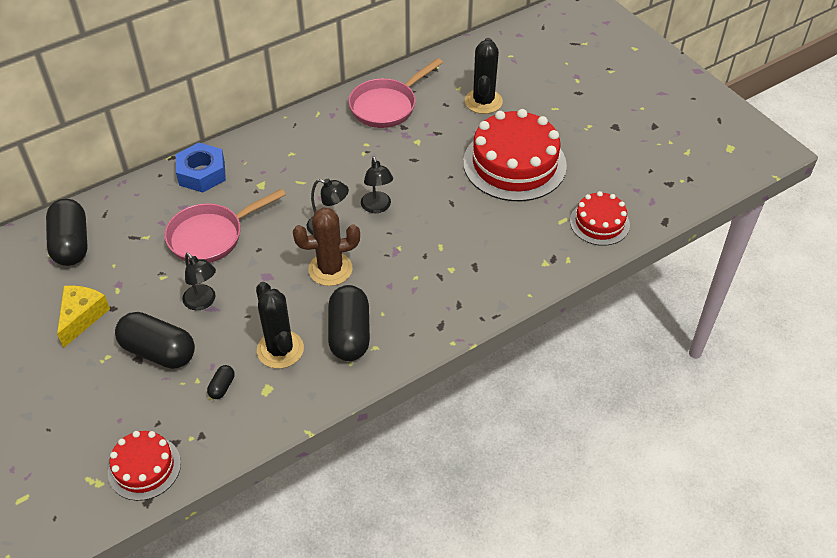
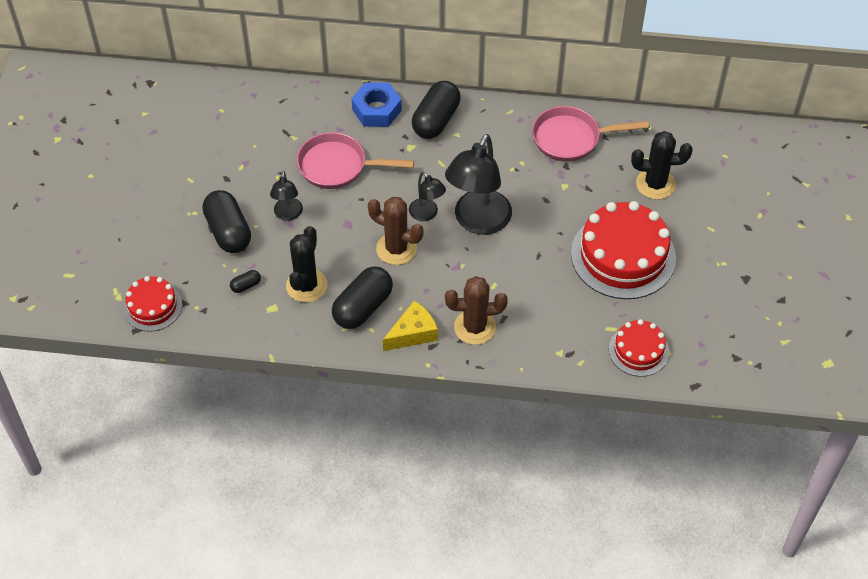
camera: 40 degrees right, 5 degrees up
(71, 244) = (241, 111): black capsule -> black capsule (436, 120)
(82, 317) = (202, 172): yellow cheese -> yellow cheese (413, 333)
(377, 207) = (478, 222): black lamp -> black lamp, size x1.97
(459, 288) = (475, 327): none -> brown cactus
(483, 101) = (655, 184): black cactus -> black cactus turned 45 degrees clockwise

